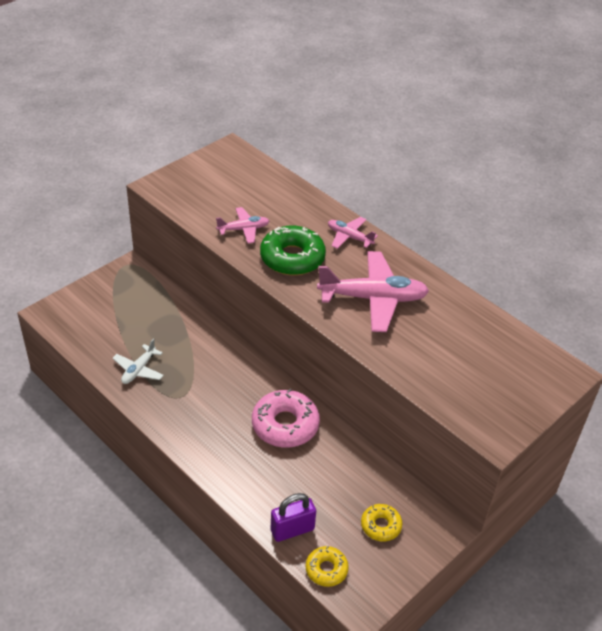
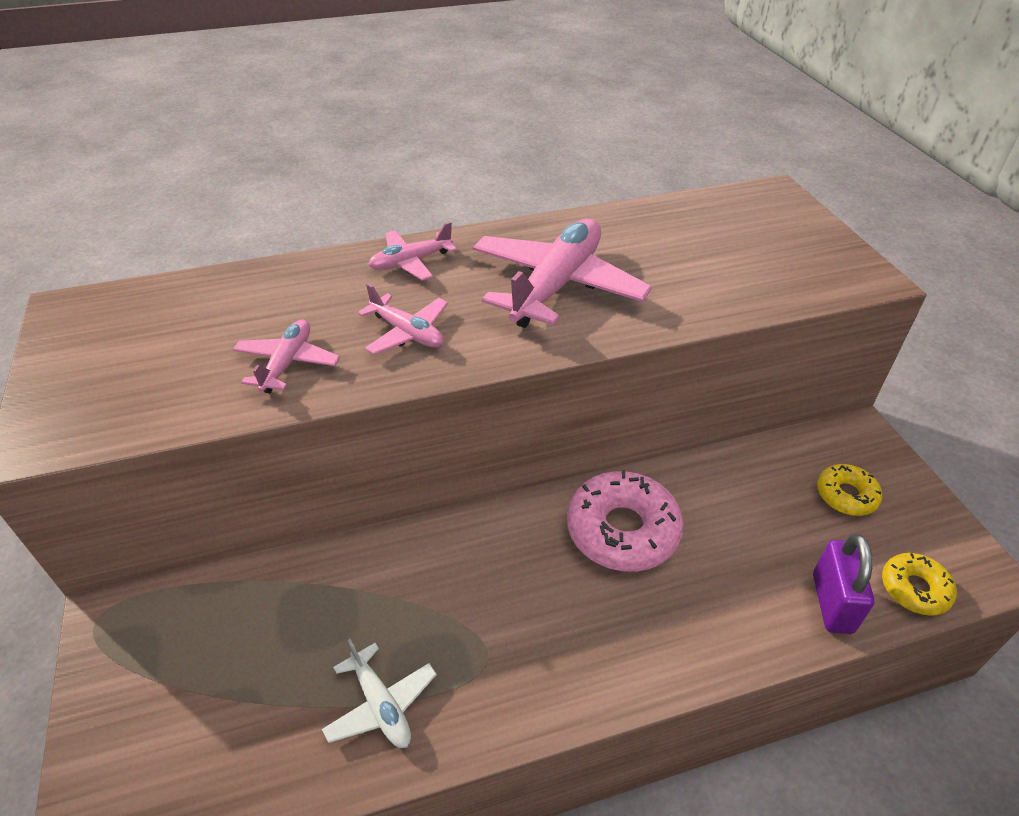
camera: 60 degrees left, 0 degrees up
(292, 258) = (407, 333): green donut -> pink plane

